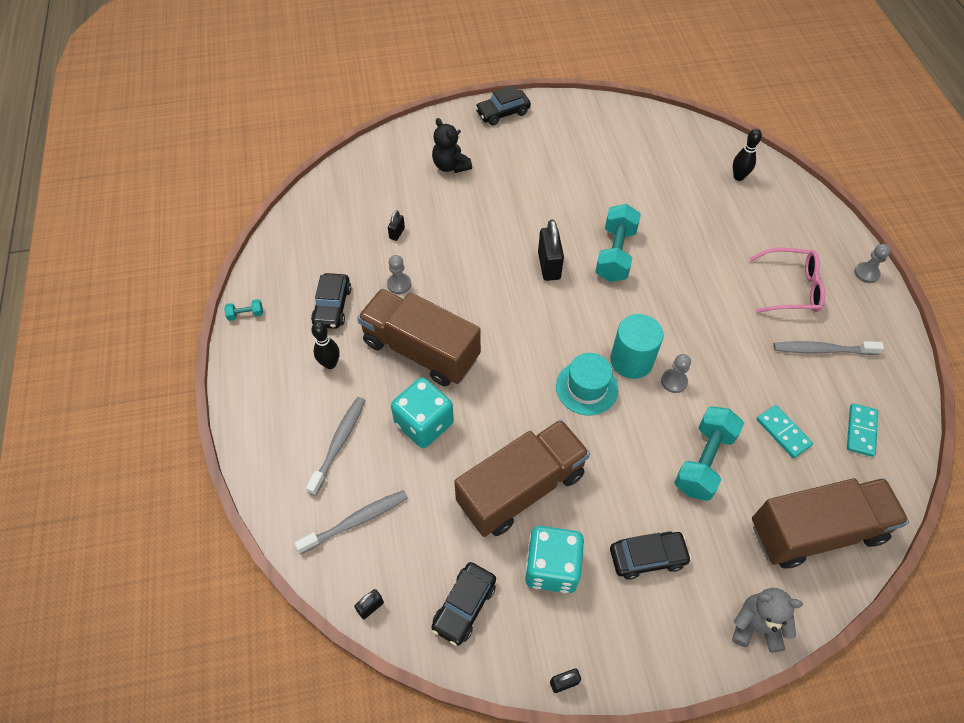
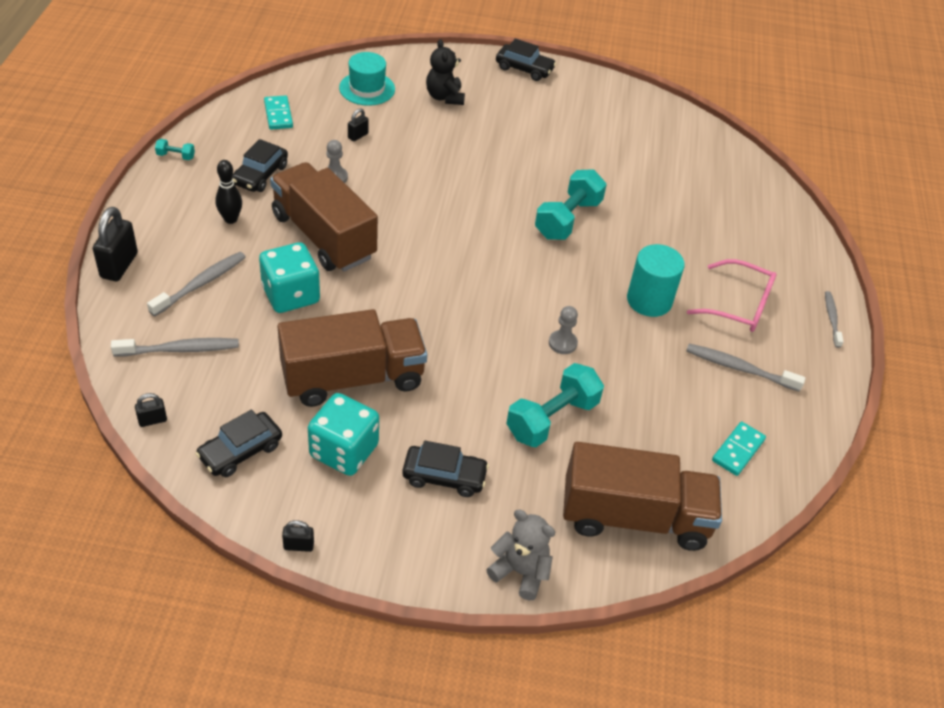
camera: 15 degrees right, 10 degrees down
(502, 113) = (524, 69): black car -> black car turned 150 degrees counterclockwise
(549, 266) = (493, 208): black padlock -> black padlock (119, 265)
(586, 388) = (469, 319): turquoise hat -> turquoise hat (367, 88)
(631, 360) = (529, 312): turquoise cylinder -> turquoise cylinder (649, 300)
(738, 177) = (741, 194): black bowling pin -> none
(783, 432) = (652, 423): turquoise domino -> turquoise domino (278, 114)
(866, 273) = (831, 319): grey pawn -> grey toothbrush

